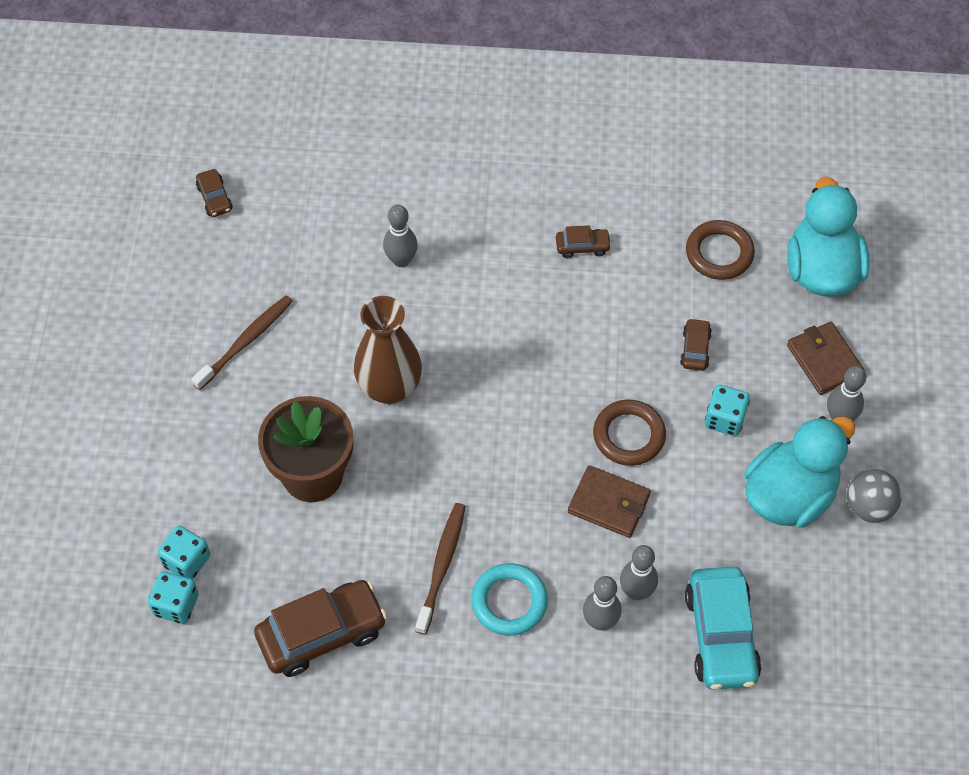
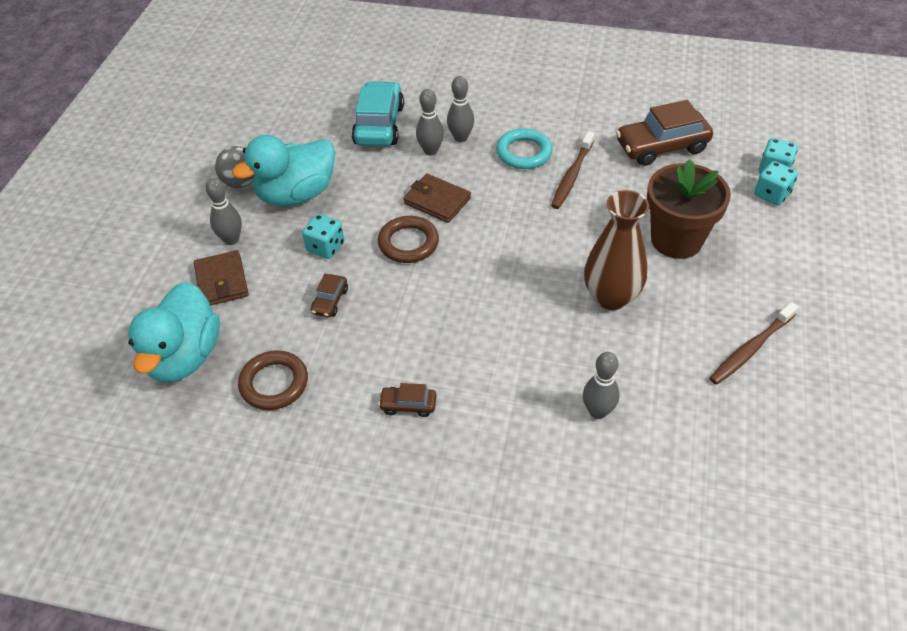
camera: 170 degrees left, 10 degrees down
(215, 198) = (813, 507): brown car -> none

